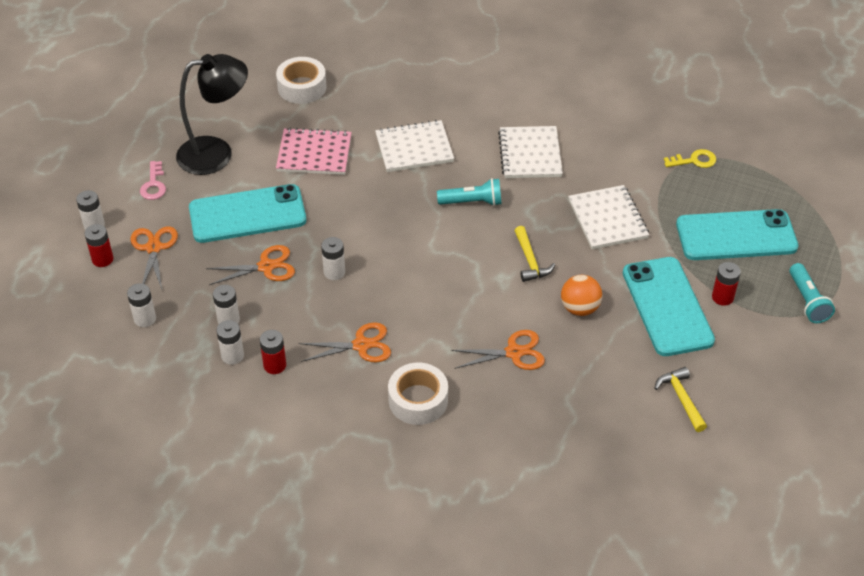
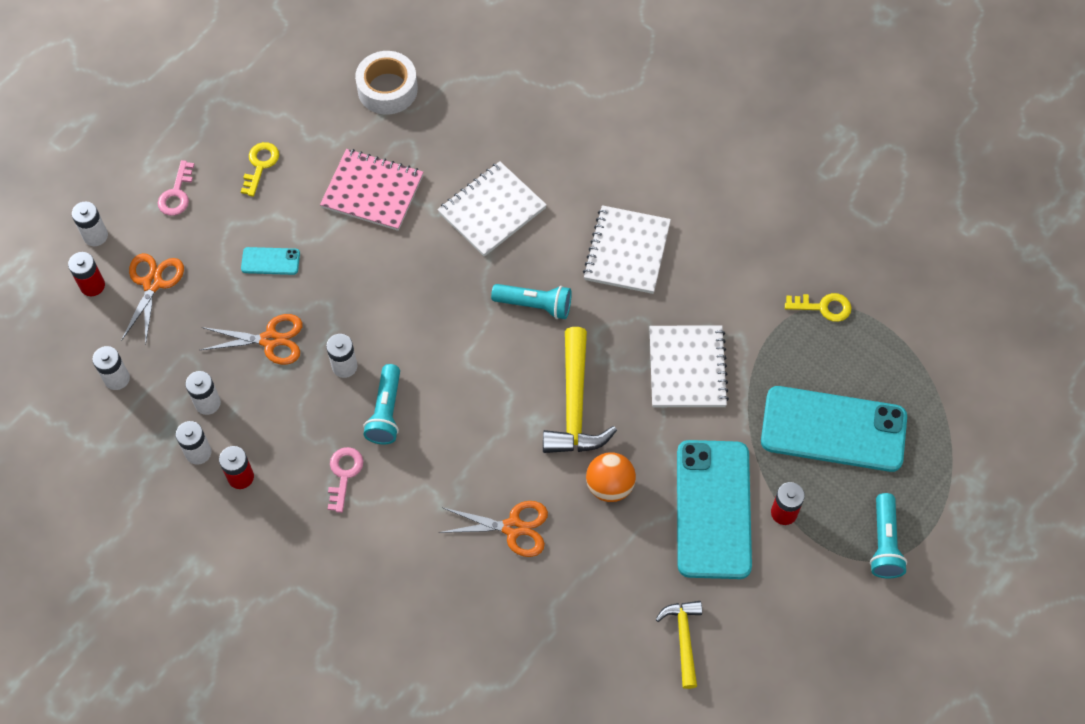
camera: 15 degrees right, 15 degrees up
(216, 153) = (260, 165): black lamp -> yellow key
(247, 214) = (270, 261): turquoise phone -> turquoise phone, size x0.42
(361, 345) = (344, 474): orange scissors -> pink key
(380, 296) = (386, 412): none -> turquoise flashlight
(414, 148) = (492, 210): white notebook -> white notebook turned 45 degrees counterclockwise
(418, 400) = (384, 564): white tape -> none
(530, 261) = (575, 405): yellow hammer -> yellow hammer, size x1.64

